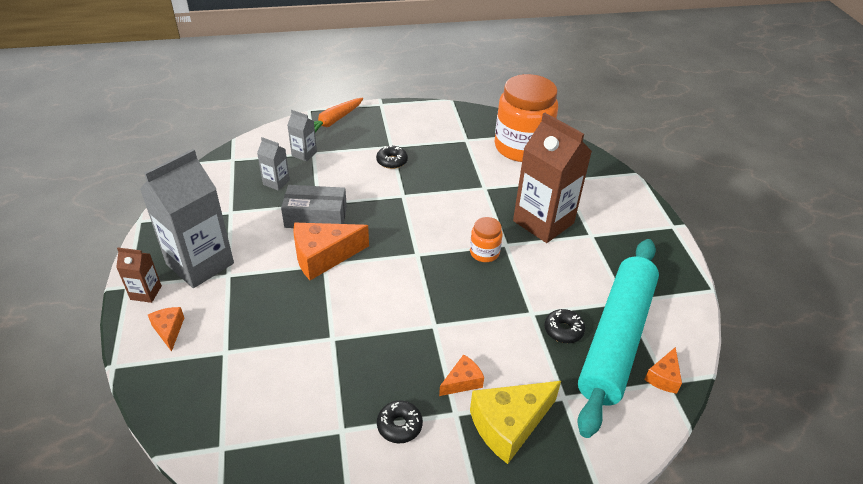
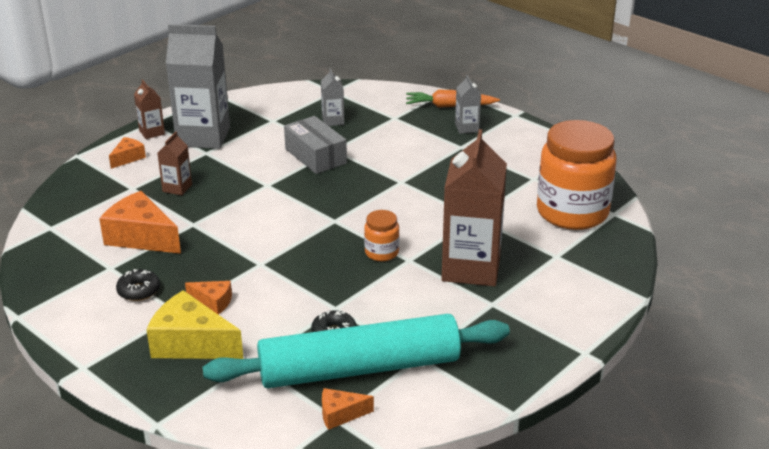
camera: 55 degrees right, 10 degrees down
(263, 321) = (177, 188): none -> brown carton
(304, 154) = (386, 115): grey carton -> grey carton (467, 128)
(323, 256) = (275, 180): orange cheese -> orange cheese (141, 237)
(392, 161) = (439, 156): black donut -> none

